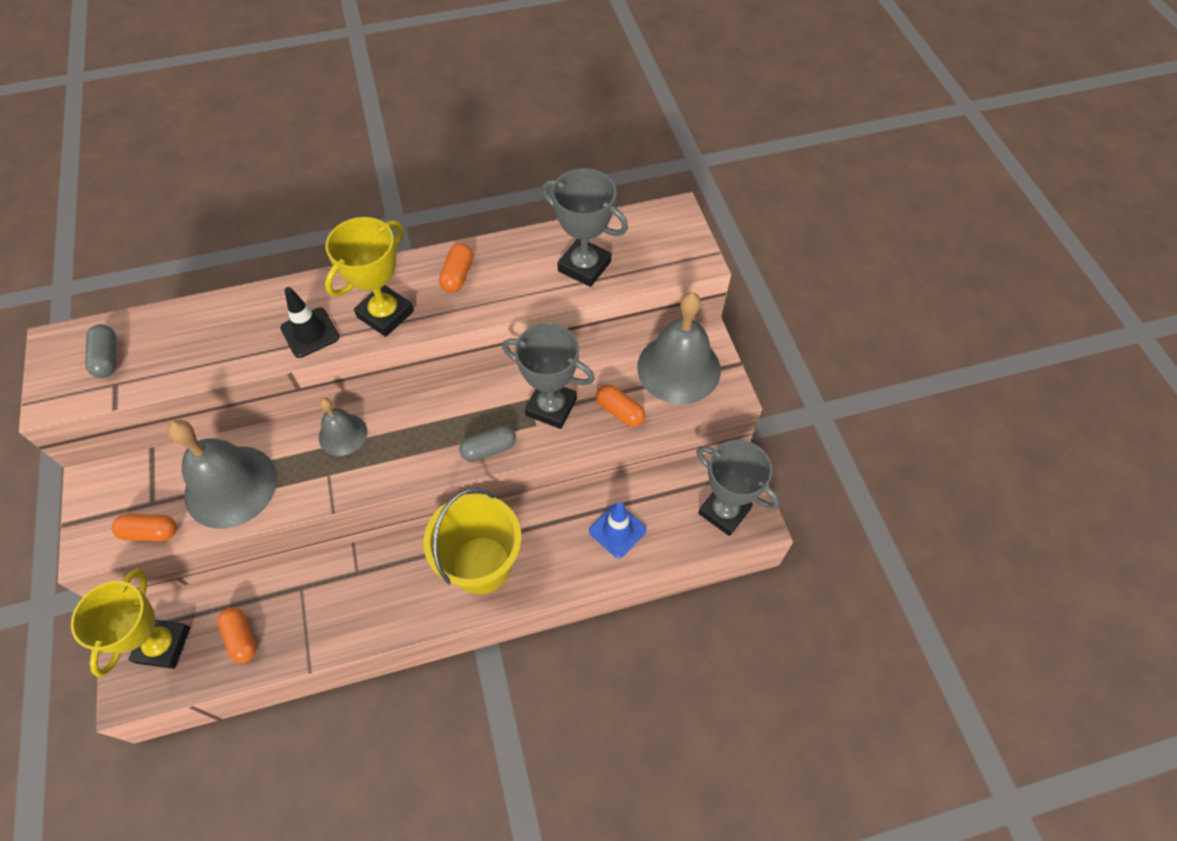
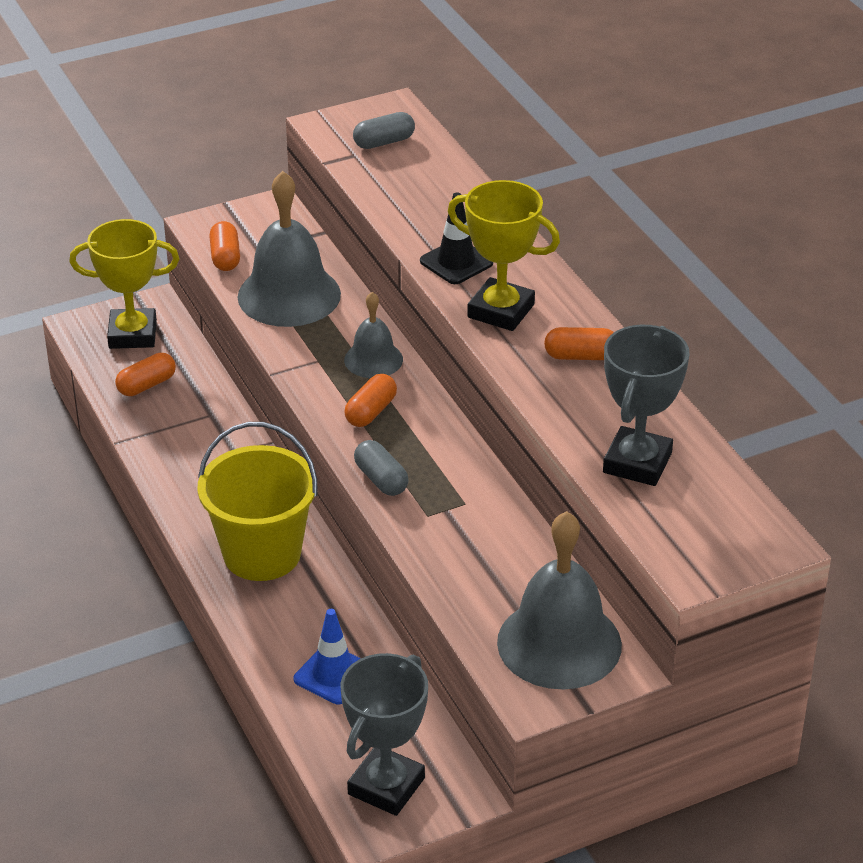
camera: 80 degrees right, 20 degrees down
(551, 407) = (458, 525): grey trophy -> none
(619, 411) = (469, 590): orange capsule -> orange capsule (371, 412)

